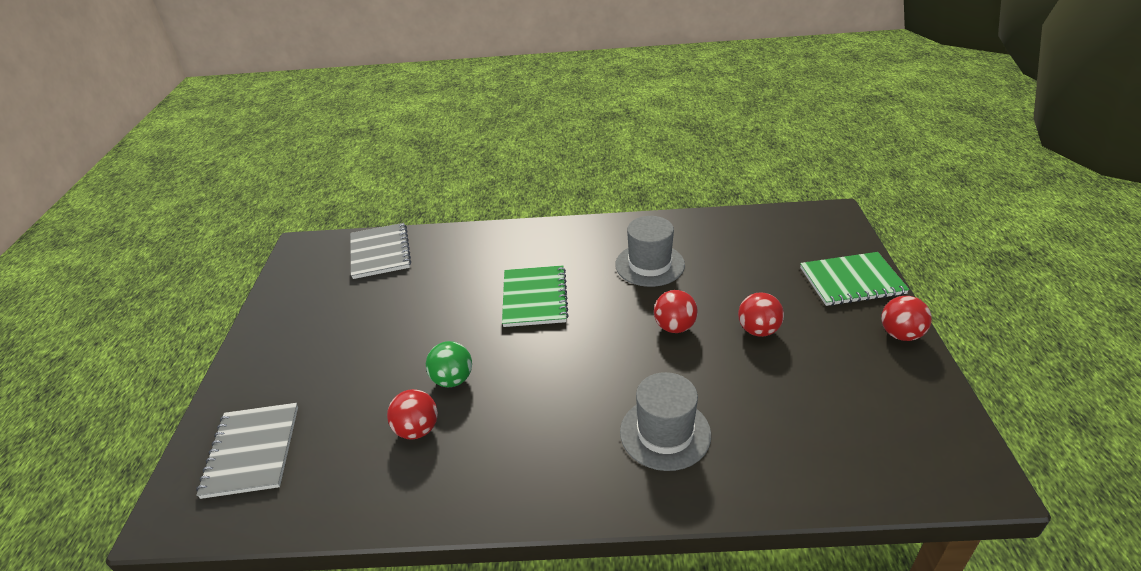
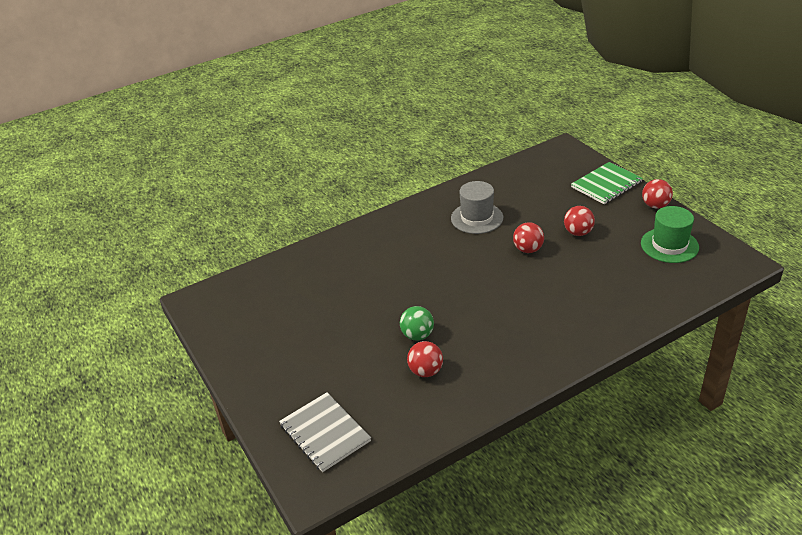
camera: 30 degrees left, 0 degrees up
(380, 252) = (267, 280): grey notebook -> none
(534, 298) = (420, 266): green notebook -> none
(665, 433) = (576, 308): grey hat -> none
(875, 400) = (669, 245): none -> green hat

